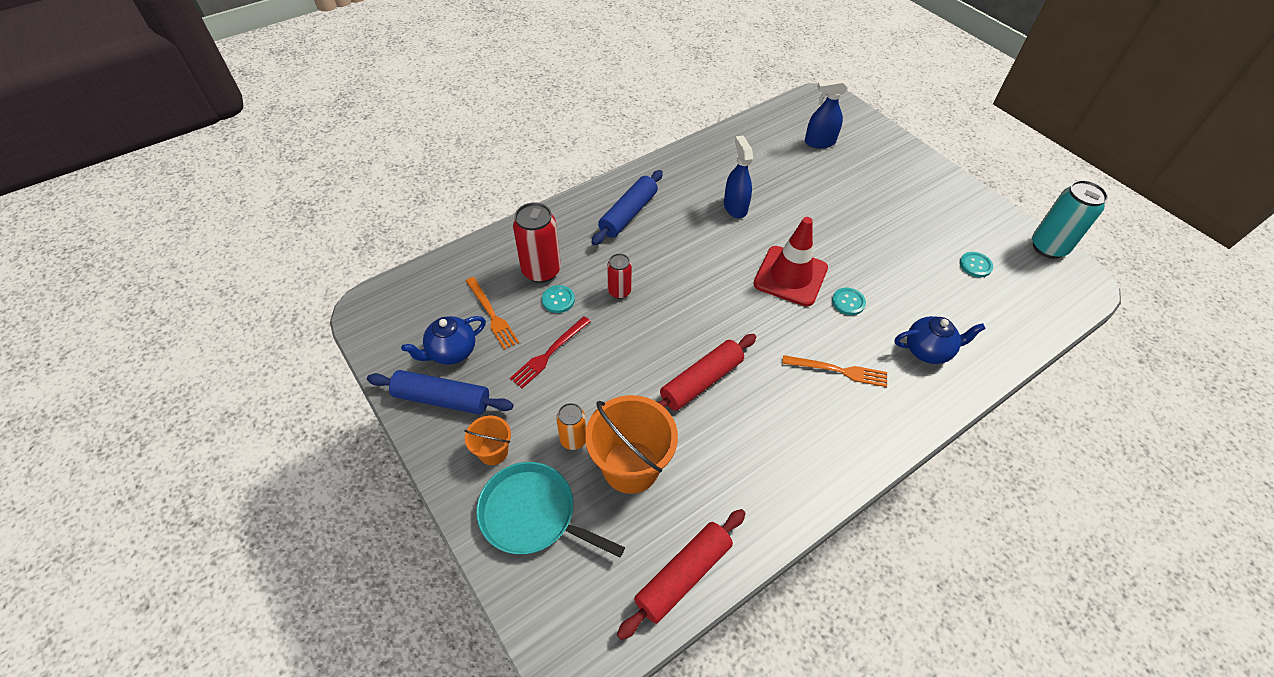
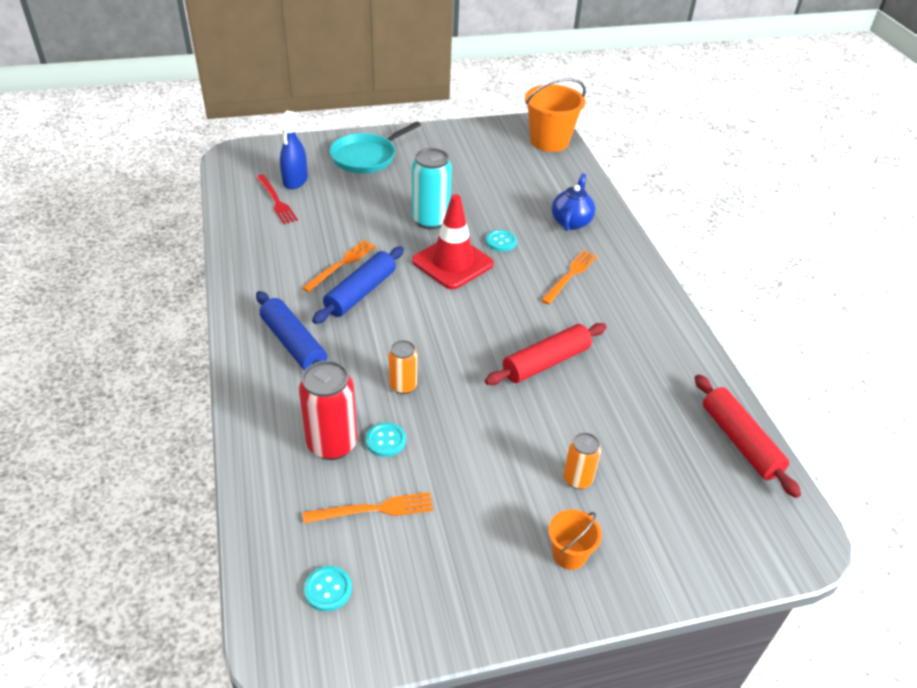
camera: 70 degrees left, 10 degrees down
(442, 399) = (478, 590): blue rolling pin -> blue rolling pin (361, 293)
(451, 352) = (411, 565): blue teapot -> none
(532, 514) = (654, 537): turquoise pan -> turquoise pan (366, 157)
(549, 353) = (458, 469): red fork -> red fork (276, 201)
(619, 291) = (403, 386): red can -> orange can
(630, 467) = (623, 443): orange bucket -> orange bucket (549, 141)
(701, 381) = (546, 362): red rolling pin -> red rolling pin turned 75 degrees clockwise
(735, 207) = (341, 264): blue spray bottle -> orange fork
(975, 265) = (499, 163): turquoise button -> turquoise button (328, 589)
(1048, 247) = (501, 125): turquoise can -> turquoise can (430, 220)

